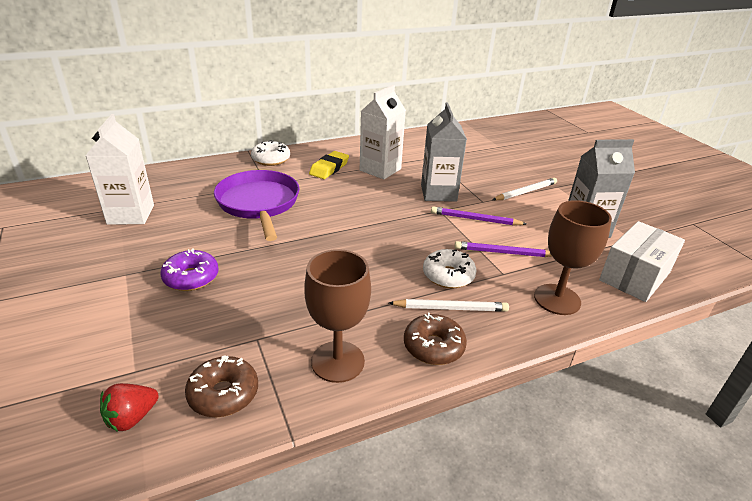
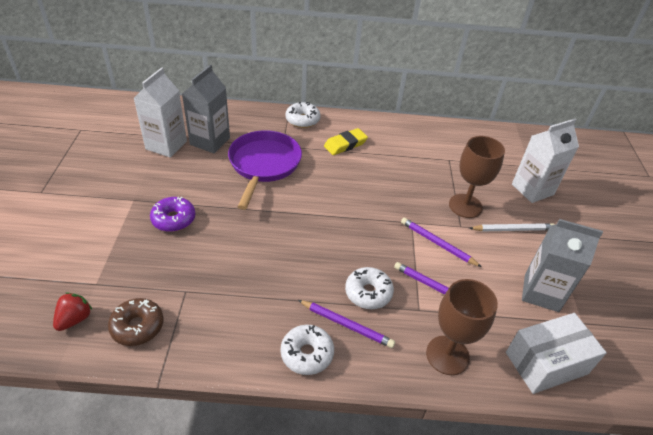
camera: 25 degrees right, 10 degrees up
(131, 418) = (75, 319): red strawberry -> red strawberry turned 135 degrees clockwise
(337, 361) = (227, 335): brown goblet -> brown goblet (465, 206)
(380, 169) = (389, 159): white carton -> white carton (532, 189)
(433, 346) = (307, 354): brown donut -> white donut
(438, 193) = (424, 203): grey carton -> grey carton (210, 141)
(451, 308) = (346, 325): white pencil -> purple pencil

